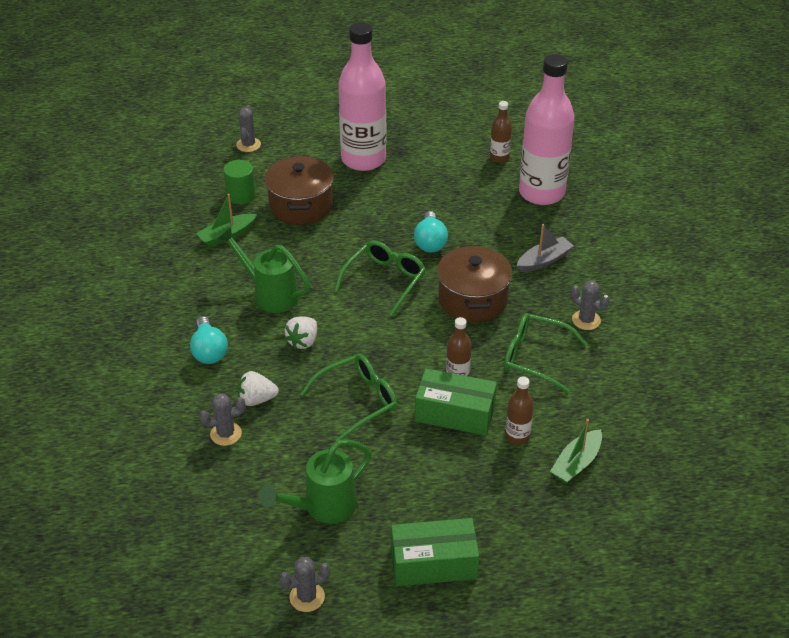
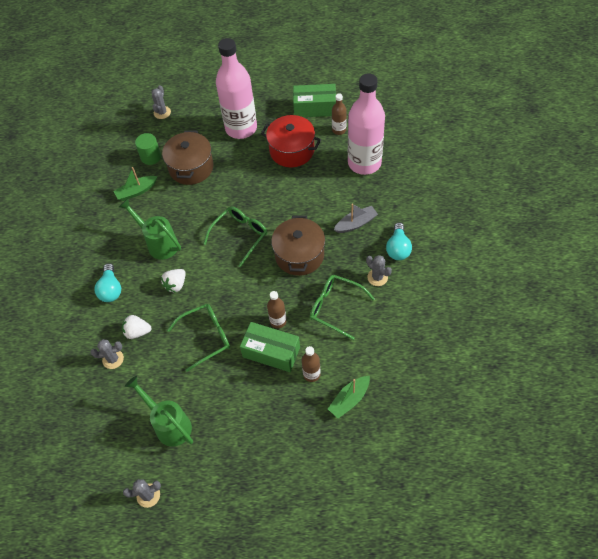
camera: 10 degrees right, 15 degrees up
(322, 507) = (169, 424): green watering can -> green watering can turned 75 degrees clockwise
(430, 242) = (277, 203): turquoise light bulb -> turquoise light bulb (398, 248)
(433, 563) = (237, 475): green box -> green box (315, 108)
(439, 182) = (292, 150): none -> red pot

